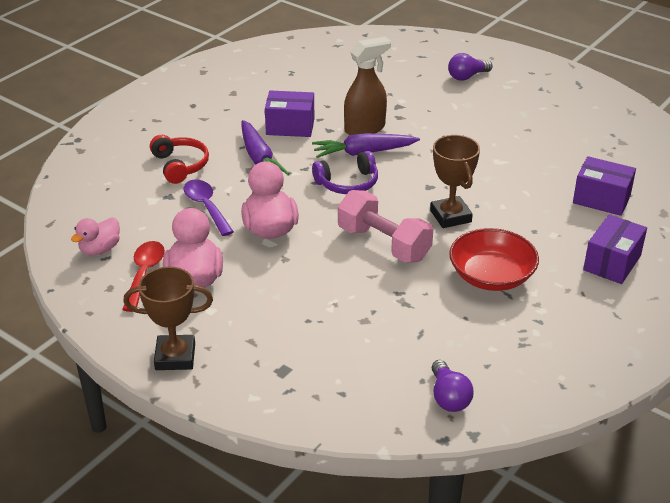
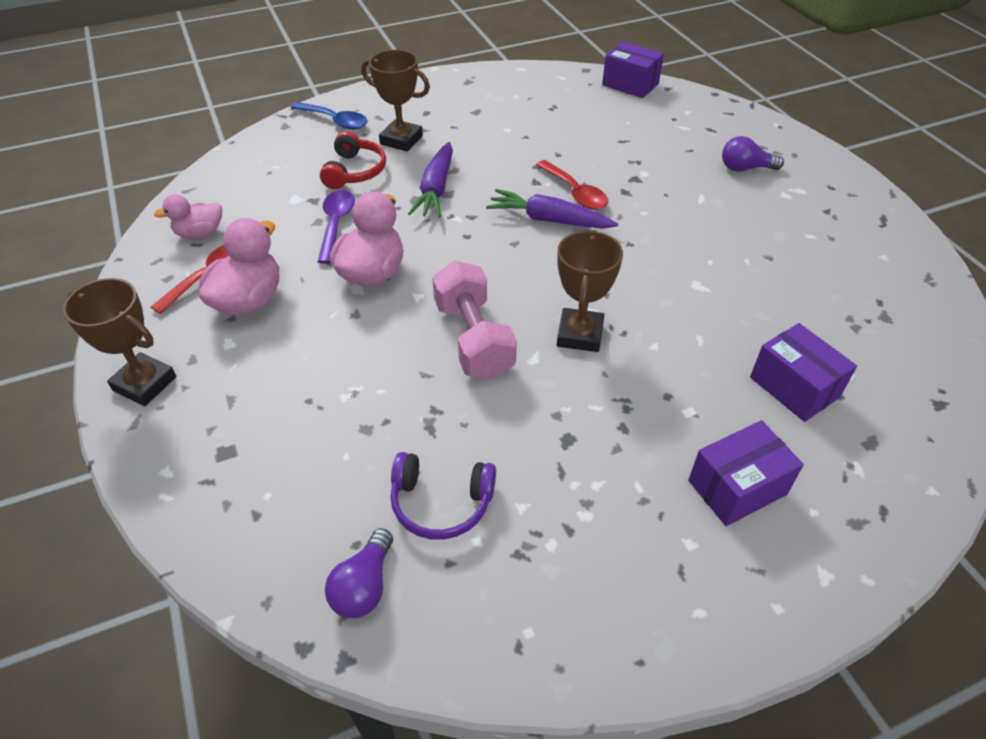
camera: 30 degrees right, 10 degrees up
(122, 133) = (335, 121): none -> blue spoon
(194, 131) = (401, 140): none -> brown trophy
(290, 127) = (498, 165): purple box -> purple box (630, 84)
(348, 183) = (500, 250): purple headphones -> purple headphones (441, 503)
(365, 128) = (575, 193): brown spray bottle -> red spoon
(491, 276) = (562, 436): red bowl -> none

